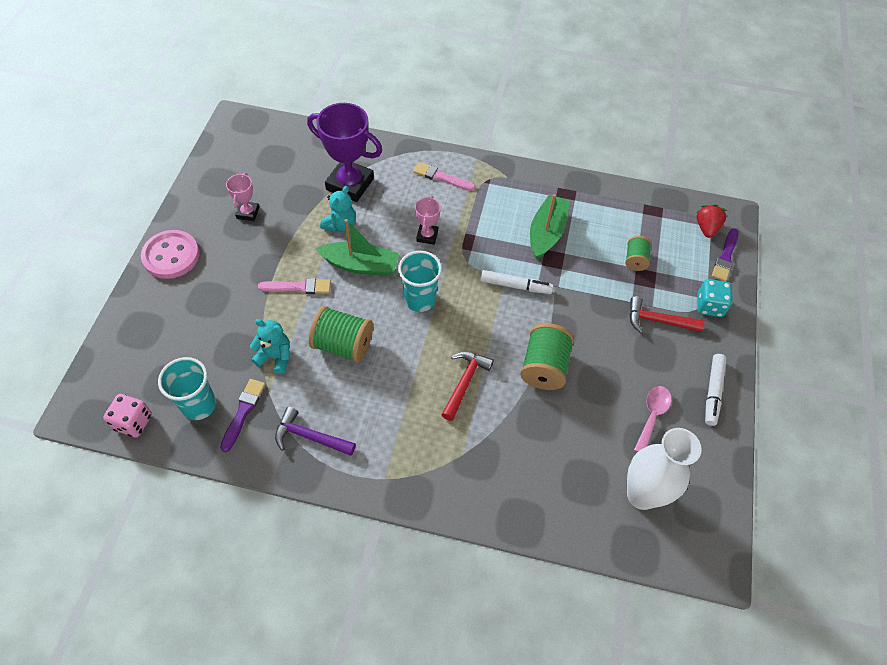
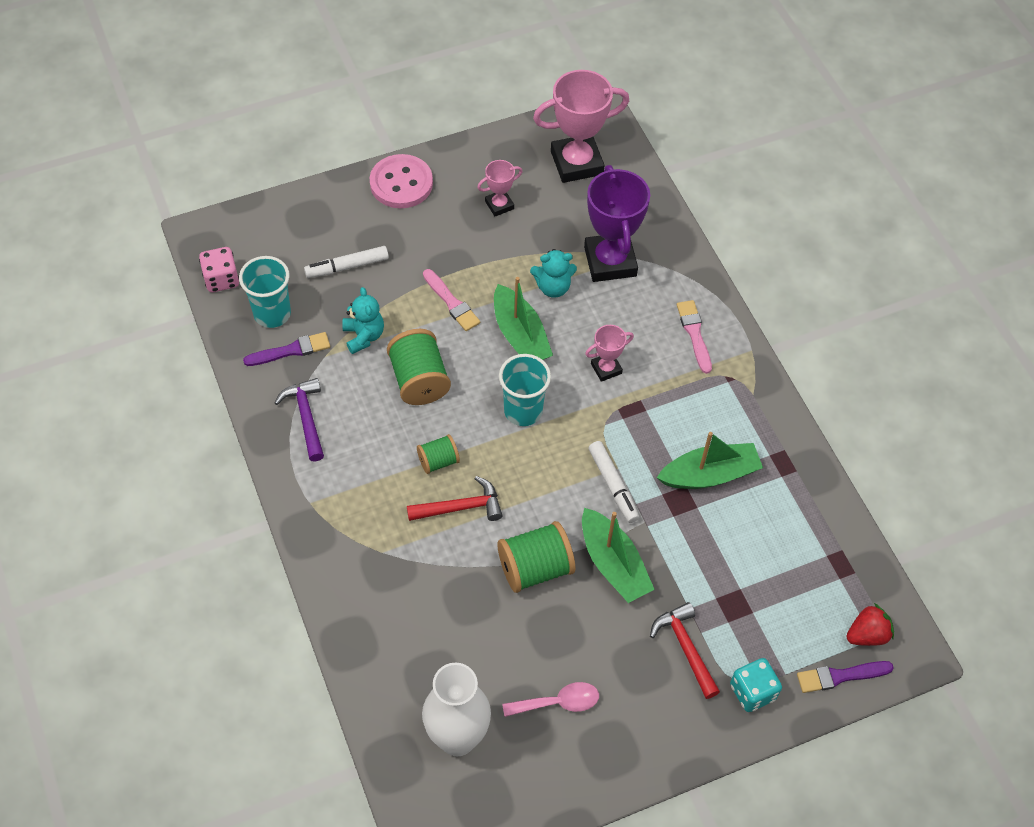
camera: 55 degrees right, 0 degrees up
(258, 153) = (576, 163): none -> pink trophy
(572, 321) = (613, 564): none -> green boat
(635, 260) = (750, 582): green spool -> green spool (438, 461)
(713, 392) = (637, 750): white marker -> white marker (347, 267)

